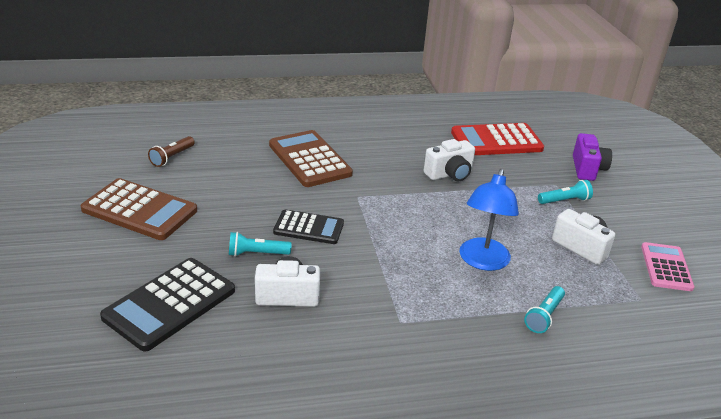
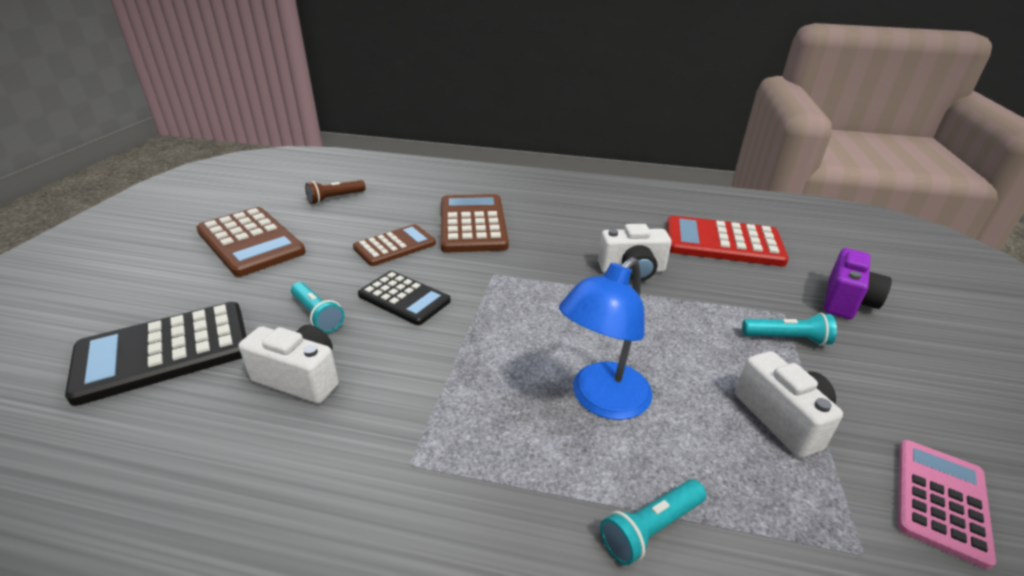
camera: 25 degrees right, 0 degrees up
(257, 253) = (317, 315): turquoise flashlight -> turquoise flashlight turned 150 degrees counterclockwise
(264, 189) = (395, 246): none -> brown calculator

